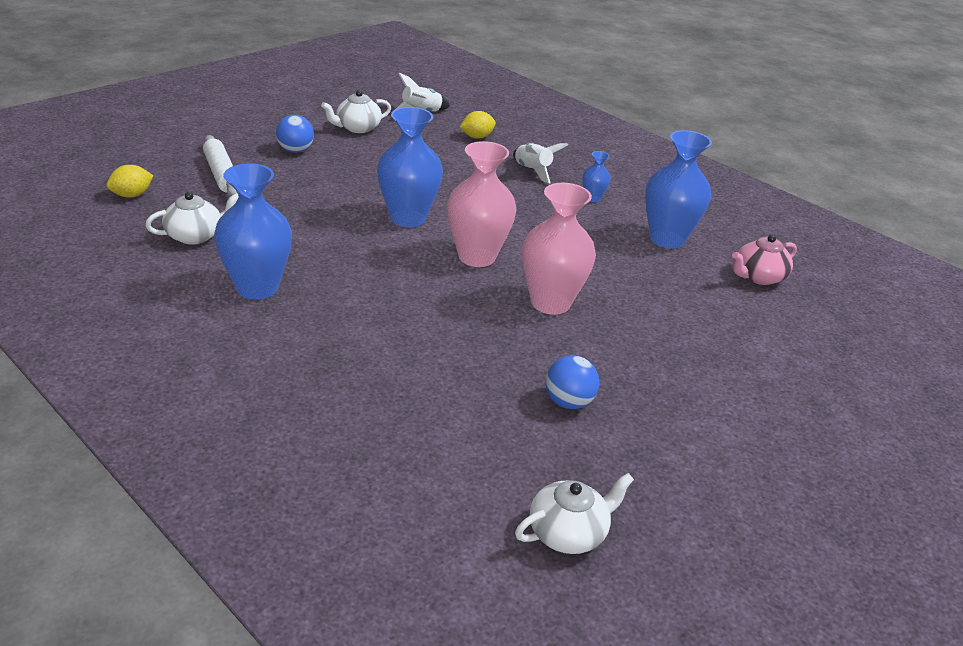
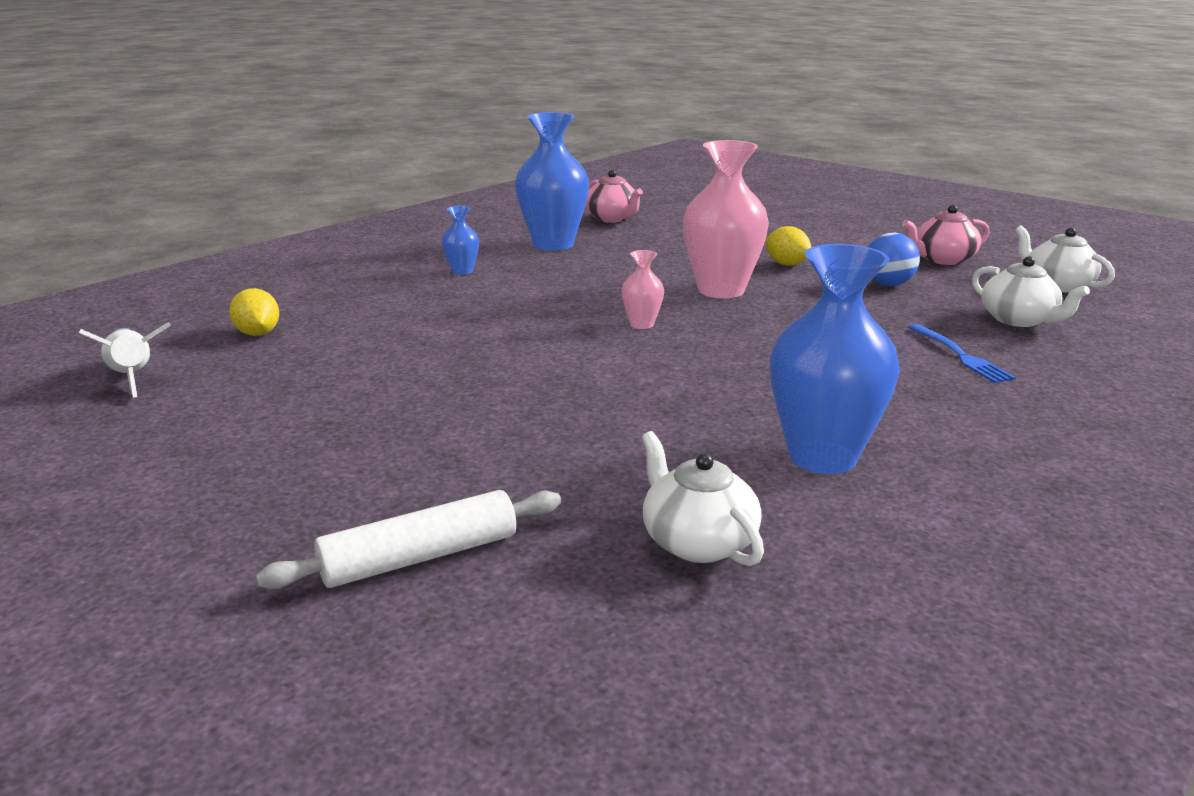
camera: 90 degrees left, 10 degrees down
(132, 195) = (553, 670): yellow lemon -> yellow lemon (786, 264)
(295, 150) = (298, 484): blue ball -> none
(357, 128) = (192, 431): white teapot -> white teapot (1018, 320)
(388, 391) = (961, 356): none -> blue fork
(408, 218) = (554, 367): blue vase -> none
(477, 257) = (642, 324): pink vase -> pink vase, size x0.47
(533, 171) = (384, 299): white rocket -> none
(655, 468) = (942, 259): none -> pink teapot

